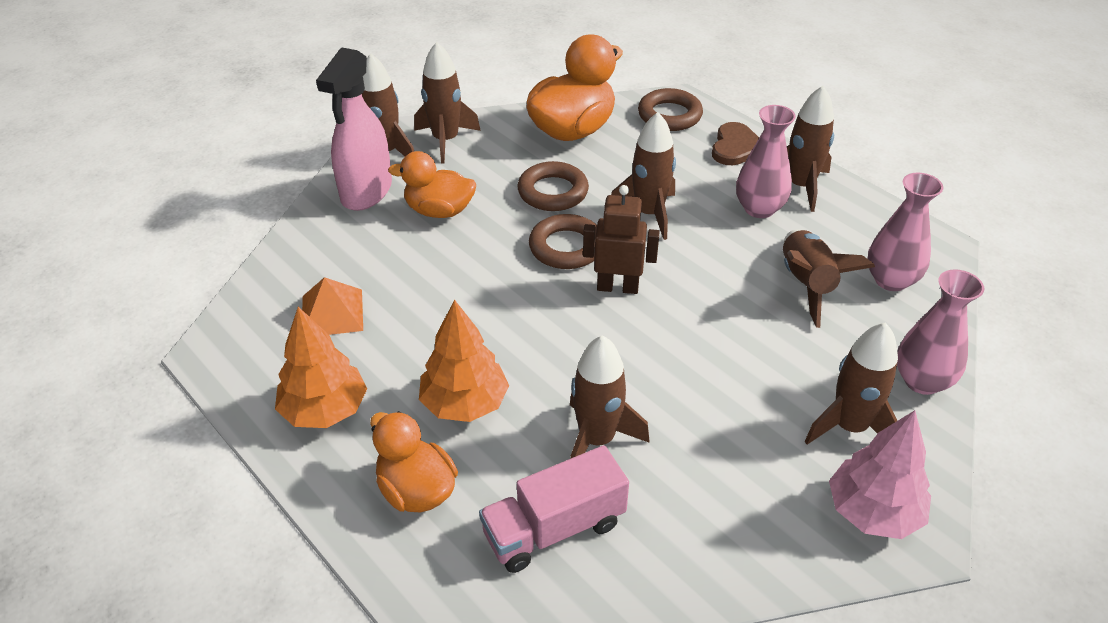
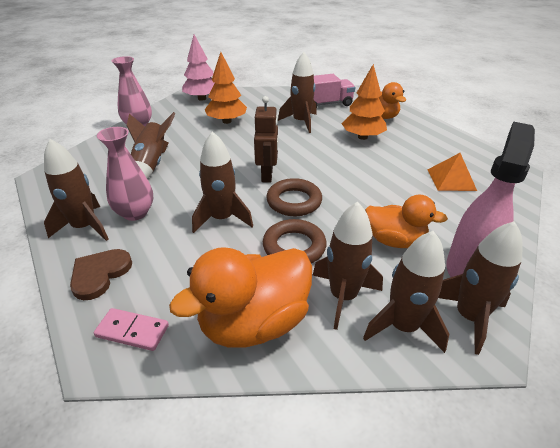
camera: 170 degrees left, 5 degrees down
(324, 410) = (433, 141): orange tree -> orange tree (227, 121)
(617, 287) = (267, 175): brown robot -> brown robot turned 105 degrees counterclockwise
(669, 115) = (132, 331): brown ring -> pink domino
(849, 427) = (187, 116): brown rocket -> brown rocket (343, 296)
(891, 280) = (99, 162): pink vase -> none

